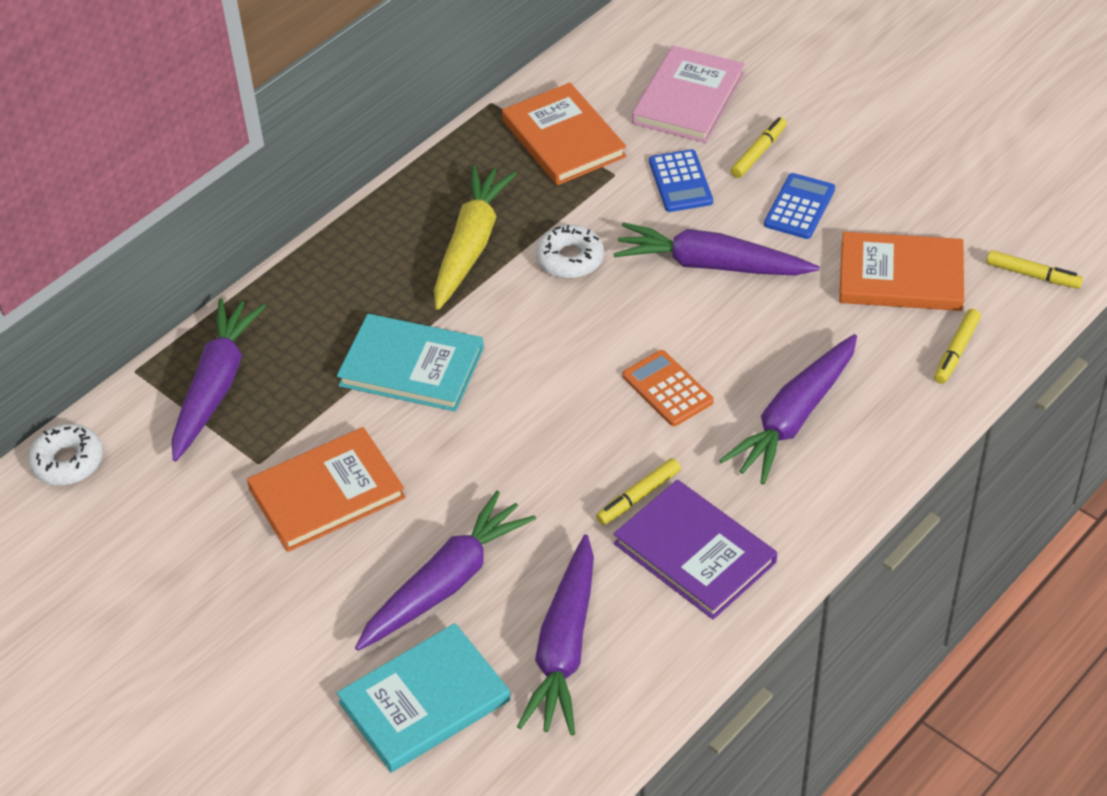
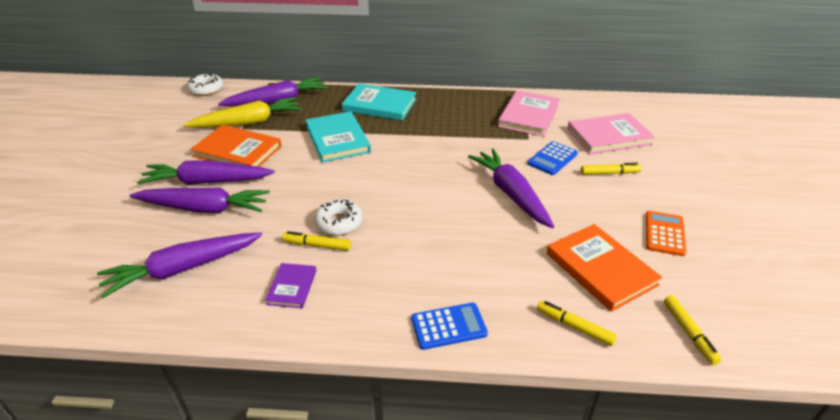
camera: 50 degrees right, 10 degrees down
(424, 701) = (116, 237): turquoise book -> turquoise book (379, 105)
(471, 245) = (430, 122): yellow carrot -> yellow carrot (248, 122)
(563, 138) = (529, 116): orange book -> pink book
(570, 259) = (457, 150): white donut -> white donut (339, 223)
(667, 389) = (406, 219): orange calculator -> orange calculator (664, 234)
(694, 553) = (292, 287): purple book -> purple book, size x0.55
(794, 418) = (436, 278): purple carrot -> purple carrot (207, 182)
(799, 207) = (594, 204): blue calculator -> blue calculator (448, 326)
(956, 351) = (574, 327): yellow marker -> yellow marker turned 45 degrees clockwise

